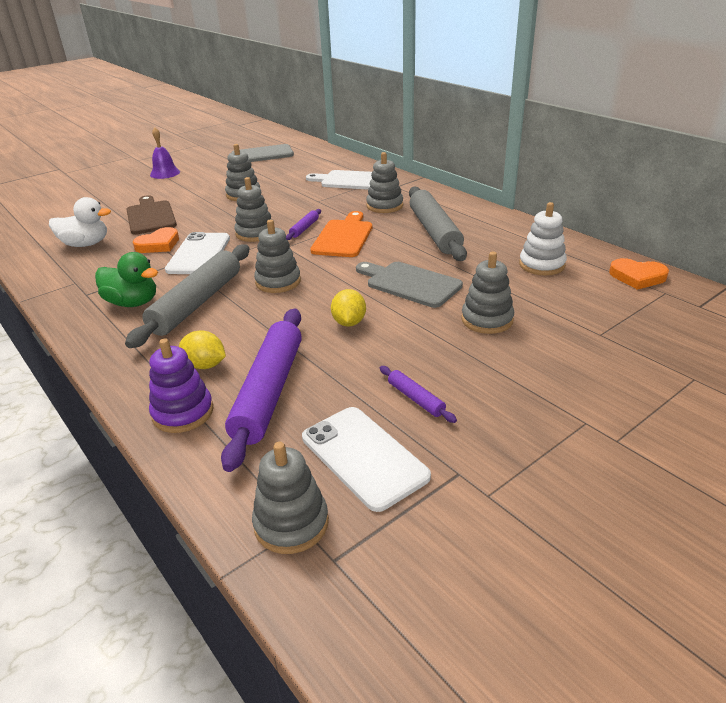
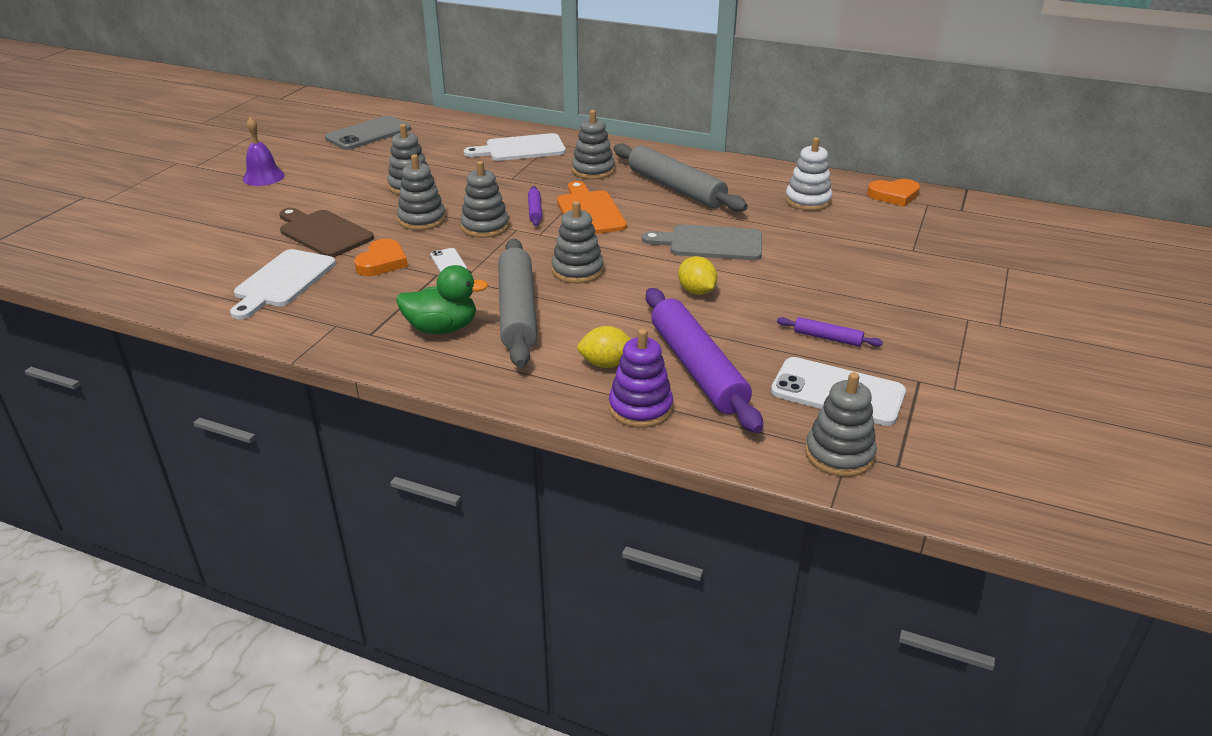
camera: 30 degrees left, 0 degrees up
(85, 244) = (282, 281): white duck -> white cutting board
(199, 254) = (448, 262): white phone -> white phone, size x0.48
(487, 320) = (813, 260): grey stacking toy -> grey stacking toy (422, 220)

